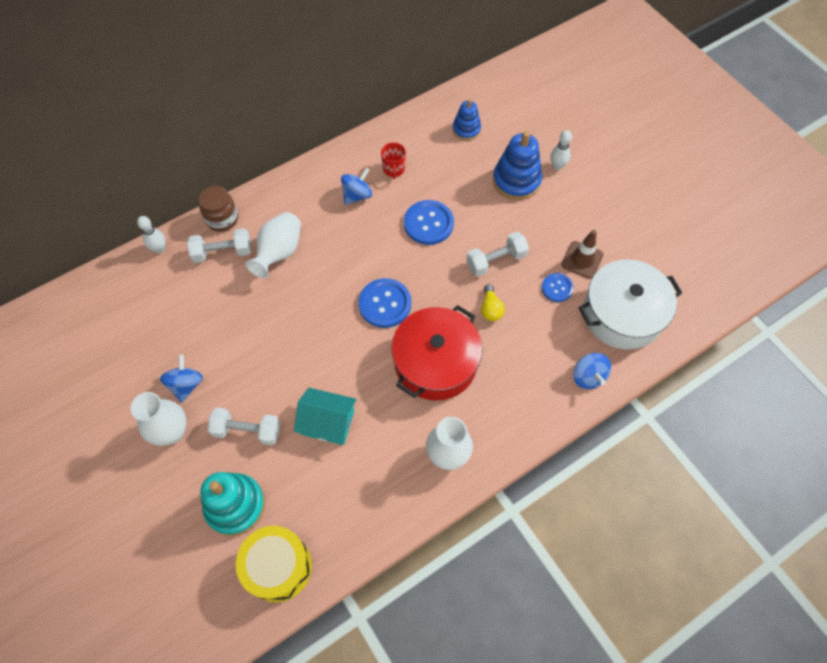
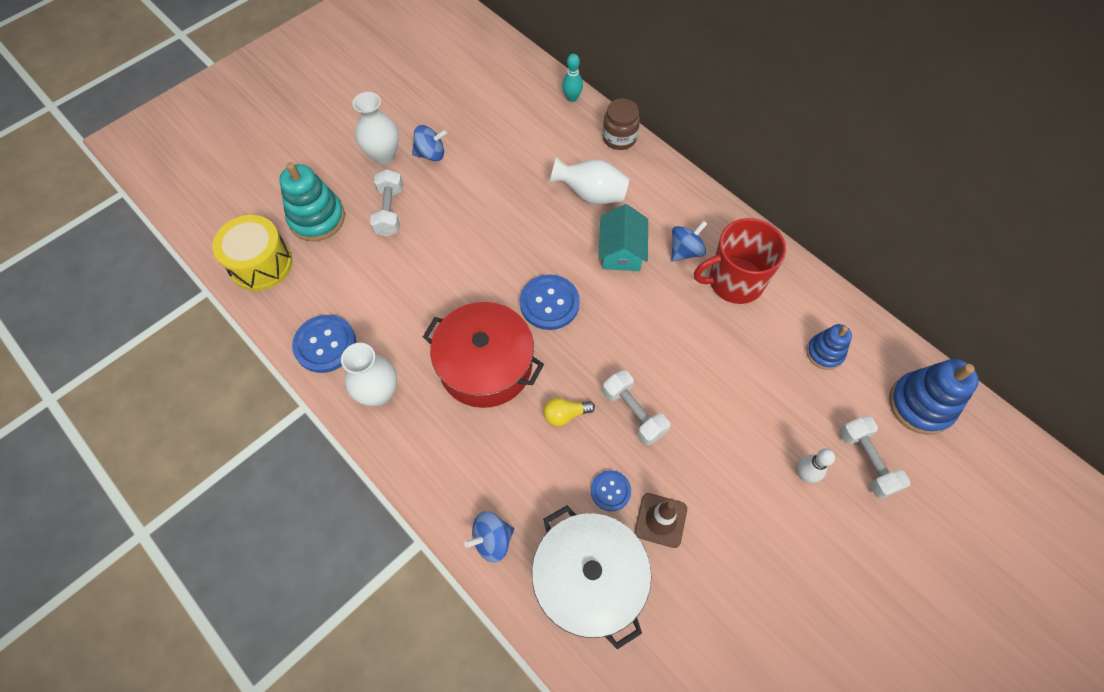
camera: 80 degrees right, 0 degrees up
(159, 249) = (572, 98): white bowling pin -> turquoise bowling pin
(223, 252) = (580, 147): white dumbbell -> white dumbbell (867, 461)
(328, 422) = (405, 276): turquoise house -> turquoise house (621, 251)
(357, 195) = (685, 251): blue spinning top -> blue spinning top turned 75 degrees counterclockwise
(394, 169) = (734, 281): red mug -> red mug, size x2.06
(428, 223) = (667, 330): blue button -> blue button (325, 344)
(516, 181) = (762, 423): blue stacking toy -> blue stacking toy (920, 405)

